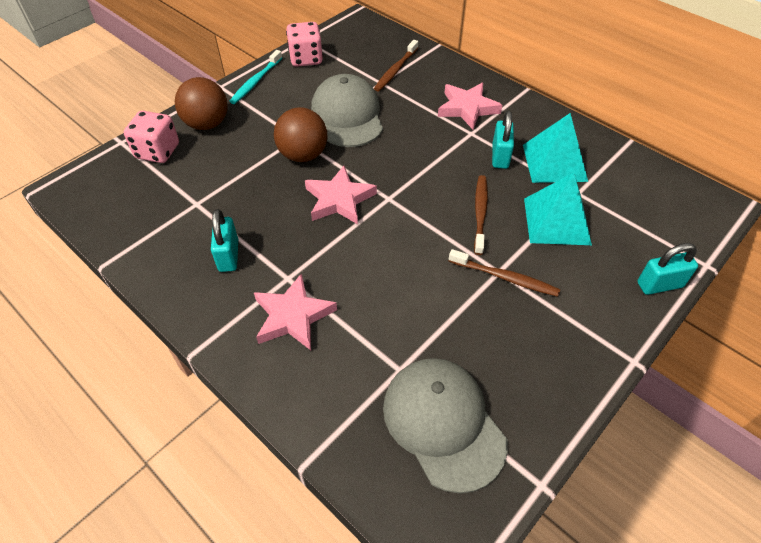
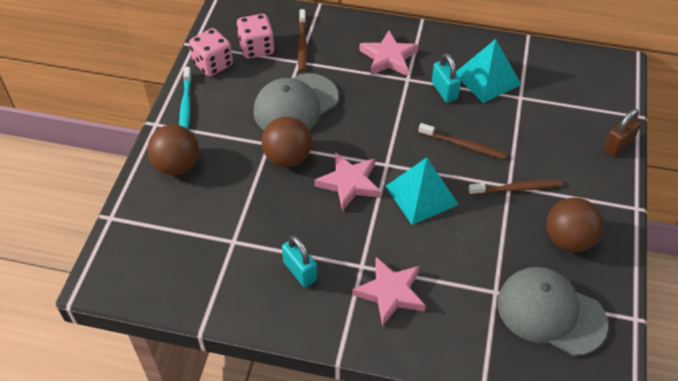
camera: 30 degrees left, 0 degrees up
(157, 151) = (155, 211): pink dice -> pink dice (256, 48)
(347, 115) = (295, 105): grey cap -> grey cap turned 90 degrees counterclockwise
(480, 213) = (463, 145): brown toothbrush -> brown toothbrush turned 135 degrees clockwise
(524, 356) = (568, 239): none -> brown ball
(557, 221) = (521, 127): turquoise pyramid -> turquoise pyramid (421, 195)
(659, 284) = (618, 145): turquoise padlock -> brown padlock

